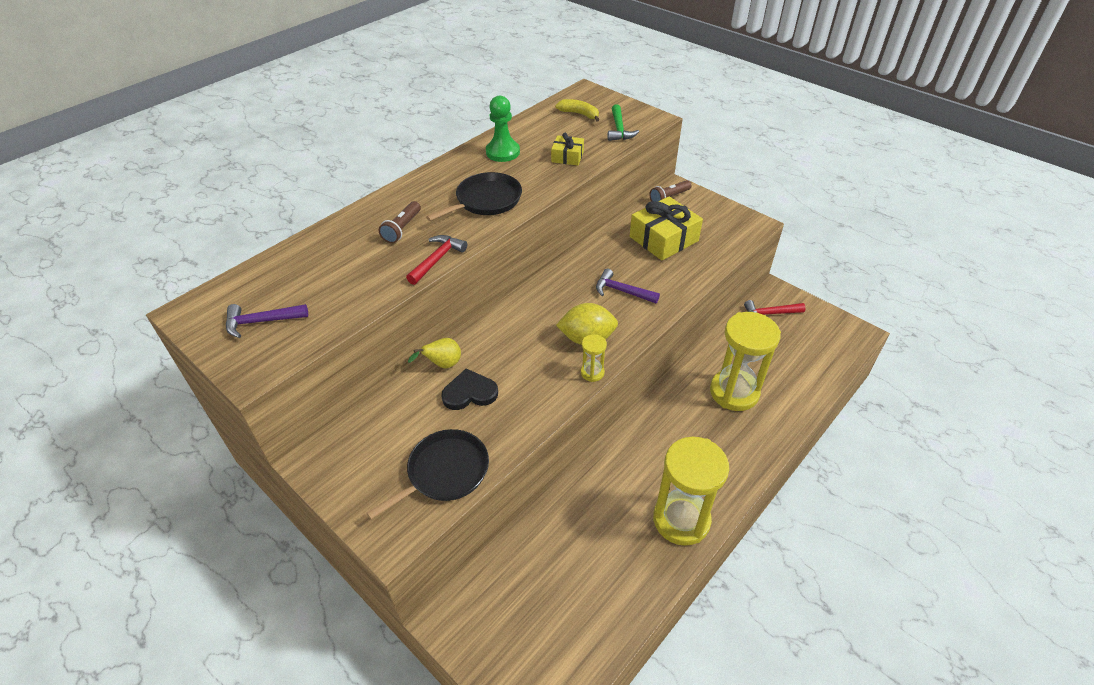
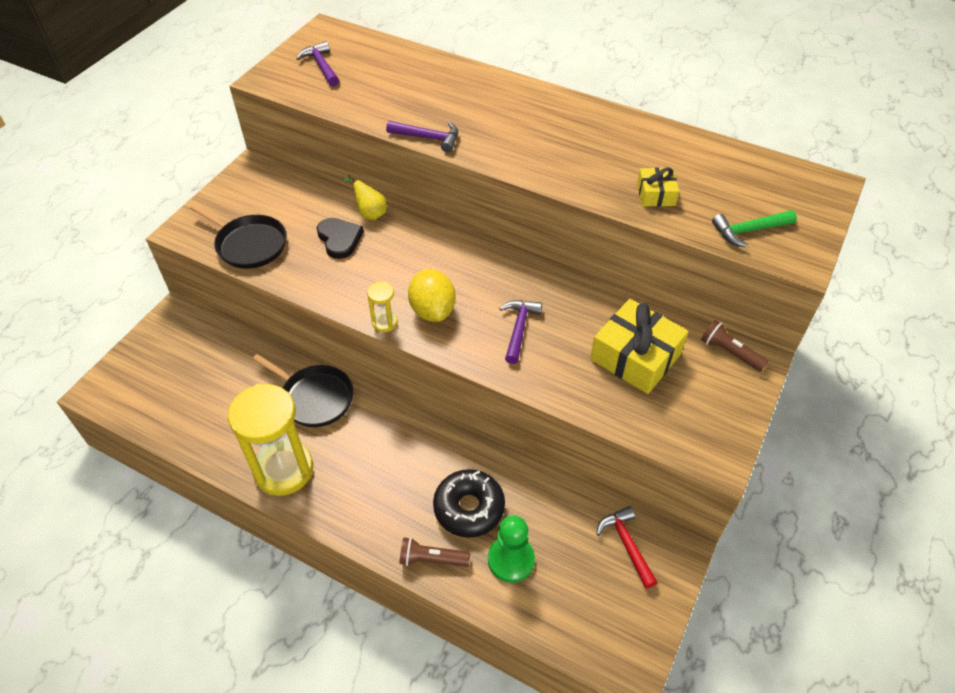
camera: 75 degrees right, 5 degrees up
(402, 229) = (467, 105): brown flashlight -> brown flashlight (431, 559)
(437, 259) = (428, 138): red hammer -> purple hammer
(486, 200) = (537, 148): black pan -> black pan (314, 398)
(502, 152) = (636, 142): green pawn -> green pawn (511, 559)
(579, 114) = (763, 188): yellow banana -> none
(734, 392) = (469, 508): yellow hourglass -> black donut

